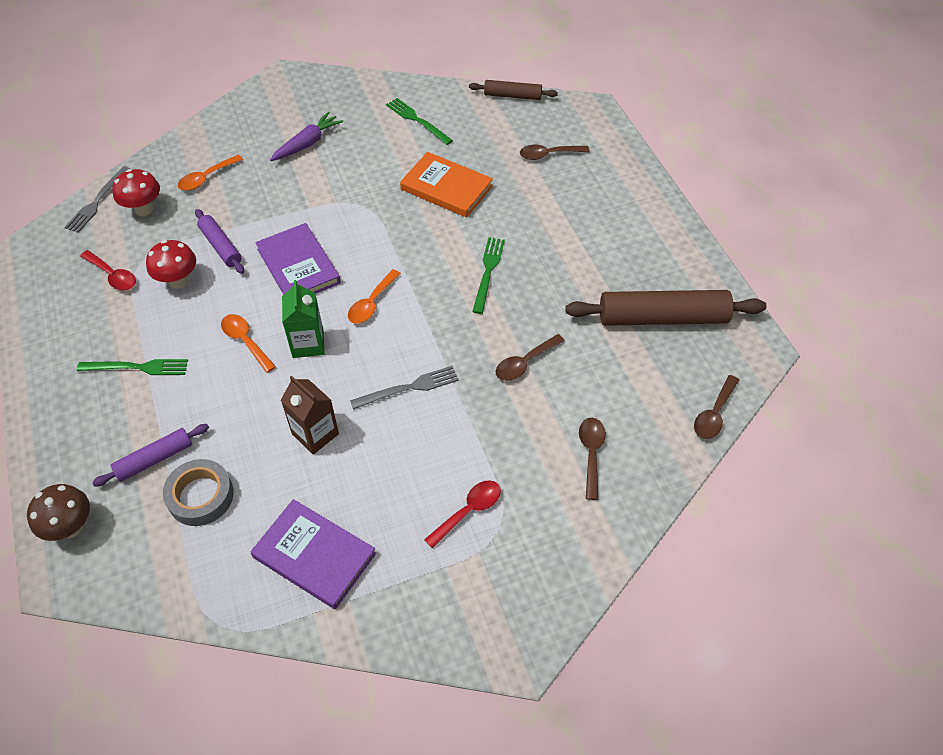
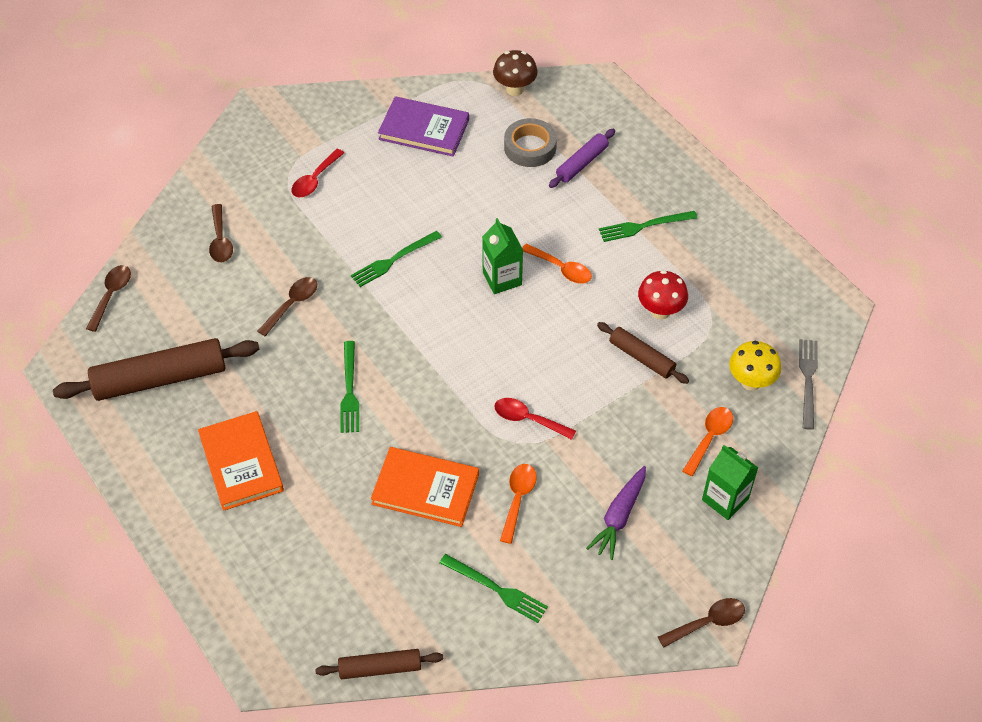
camera: 165 degrees right, 0 degrees up
(71, 527) = (614, 110): brown mushroom -> brown mushroom (514, 89)
(113, 276) = (728, 302): red spoon -> red spoon (528, 419)
(144, 209) = (751, 382): red mushroom -> yellow mushroom
(221, 246) = (641, 357): purple rolling pin -> brown rolling pin
(223, 139) = (725, 499): none -> green carton
(298, 266) = (549, 353): purple book -> none
(315, 434) = (460, 207): brown carton -> none
(371, 303) = (458, 330): orange spoon -> orange spoon (518, 499)
(408, 388) = (393, 260): grey fork -> green fork
(548, 155) = (312, 570): brown spoon -> brown spoon (707, 622)
(593, 234) = (241, 463): none -> orange book

